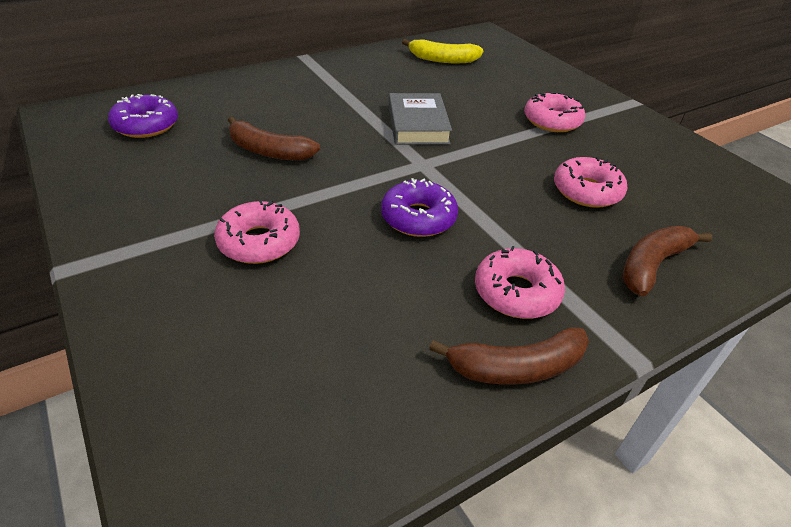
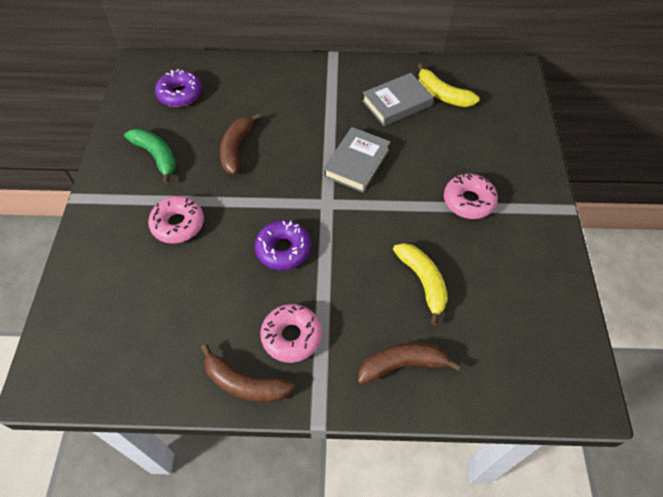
camera: 35 degrees right, 15 degrees up
(164, 188) = (156, 156): none -> green banana
(269, 151) = (236, 149): brown banana -> brown banana turned 45 degrees clockwise
(407, 74) = (397, 103): none -> grey book
(586, 191) = (422, 282): pink donut -> yellow banana

